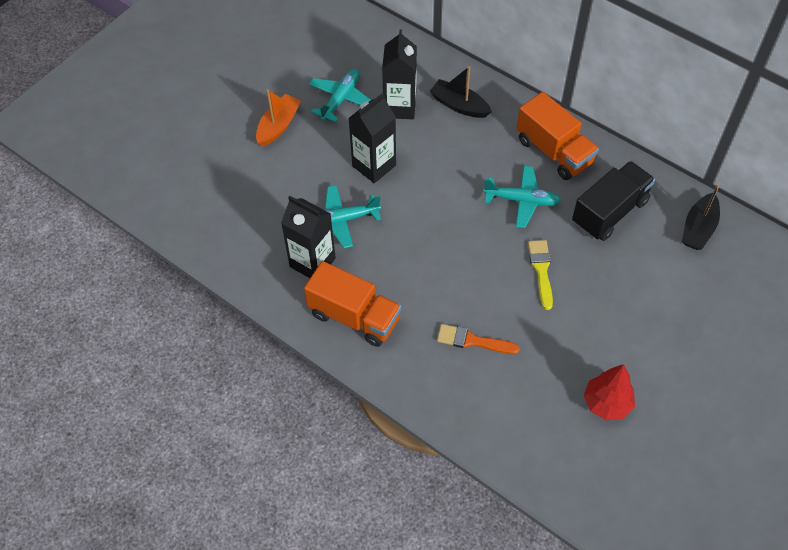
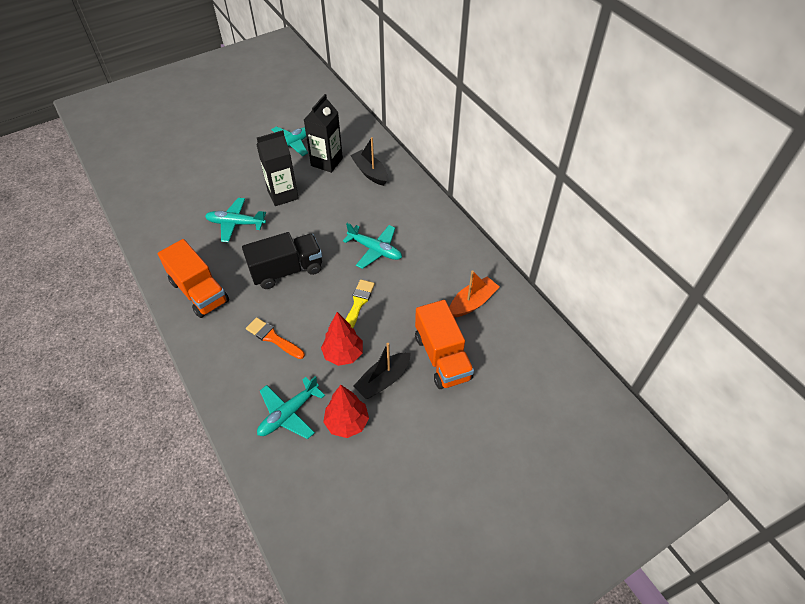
camera: 20 degrees right, 5 degrees down
(278, 126) = (235, 151): orange boat -> orange boat (472, 303)
(312, 262) = (196, 245): black carton -> none
(541, 416) = (288, 414): none -> turquoise plane
(554, 151) = (421, 223): orange truck -> orange truck (442, 357)
(559, 332) = (343, 354): none -> red tree
(609, 212) = (438, 278): black truck -> black truck (287, 270)
(698, 228) = (503, 313): black boat -> black boat (383, 380)

